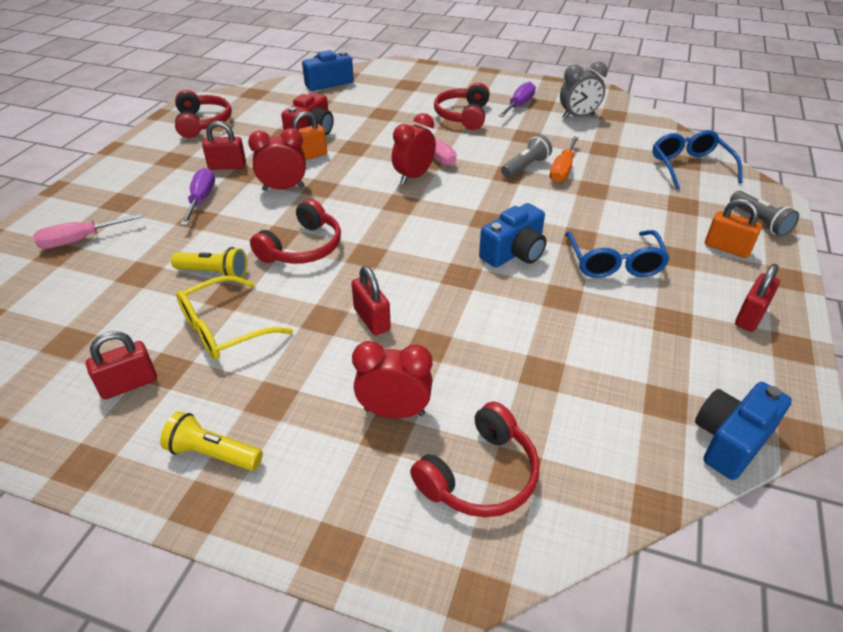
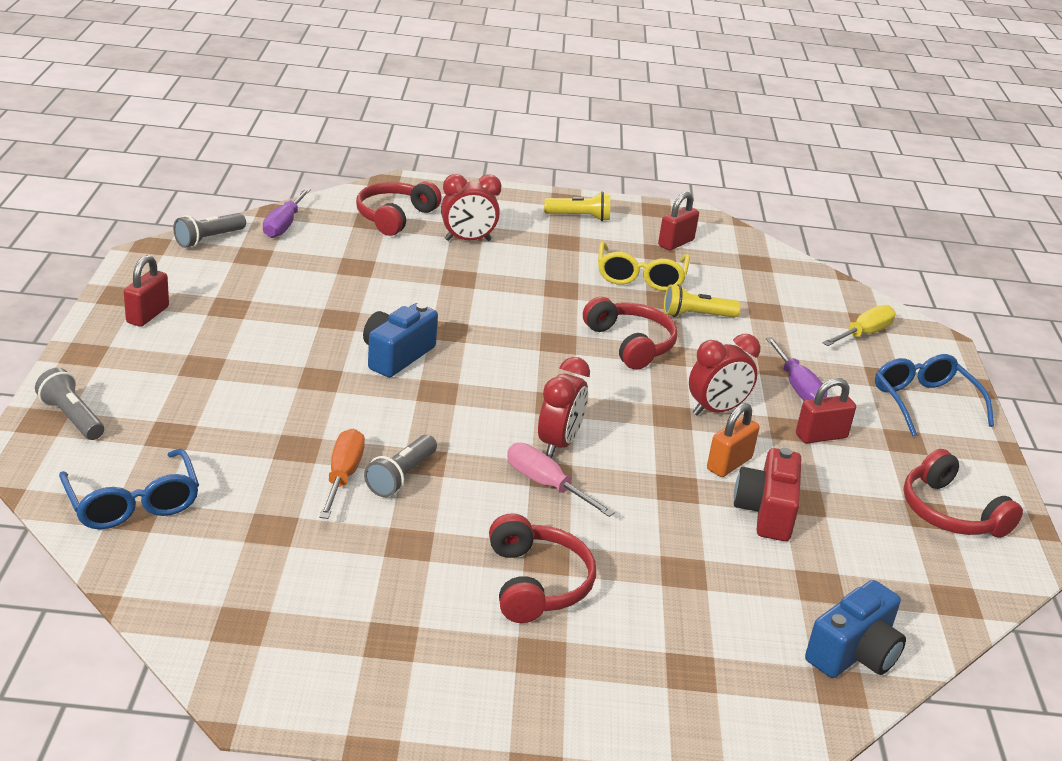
camera: 160 degrees right, 10 degrees down
(80, 240) = (863, 334): pink screwdriver -> yellow screwdriver
(225, 329) = (640, 277): yellow glasses -> yellow glasses turned 150 degrees clockwise
(303, 247) = (631, 344): red headphones -> red headphones turned 135 degrees clockwise
(372, 319) = (518, 290): red padlock -> none
(519, 105) = (437, 629): purple screwdriver -> purple screwdriver (284, 225)
(578, 116) = (314, 608): grey clock -> none
(614, 263) = (281, 354): blue glasses -> blue glasses (924, 403)
(727, 248) = (137, 379): orange padlock -> none
(731, 440) = (209, 239): blue camera -> grey flashlight

